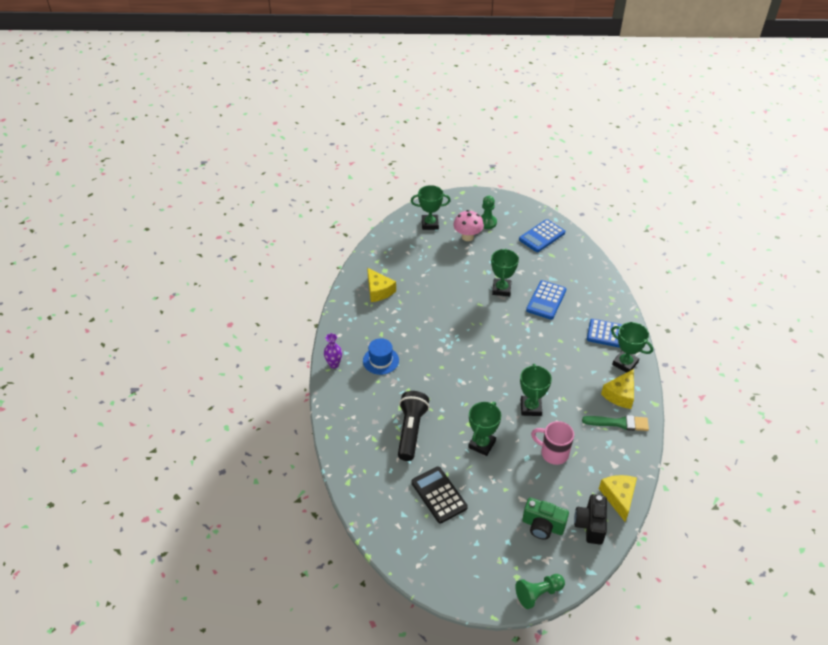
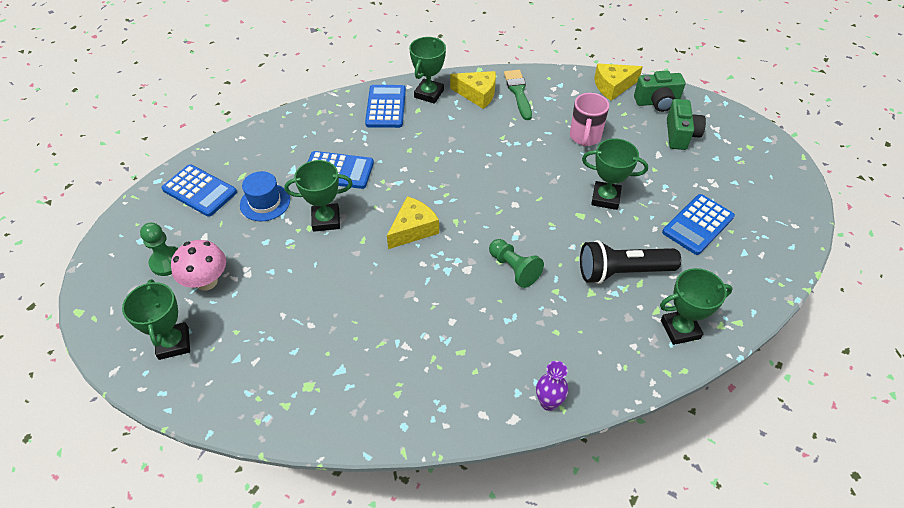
camera: 105 degrees left, 5 degrees up
(379, 291) = (362, 381): yellow cheese -> yellow cheese (413, 229)
(381, 360) = (515, 338): blue hat -> blue hat (265, 202)
(439, 495) = (698, 224): black calculator -> blue calculator
(530, 408) = (529, 163): green trophy -> green trophy (680, 329)
(538, 593) = (755, 129): green pawn -> green pawn (514, 269)
(590, 525) = (657, 102): black camera -> green camera

